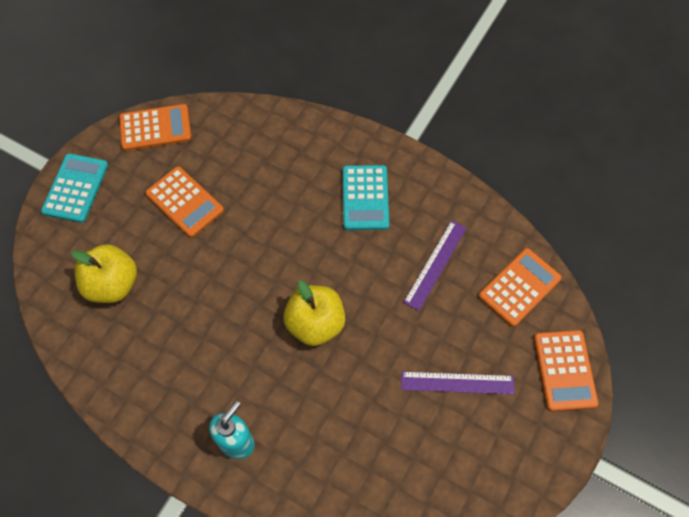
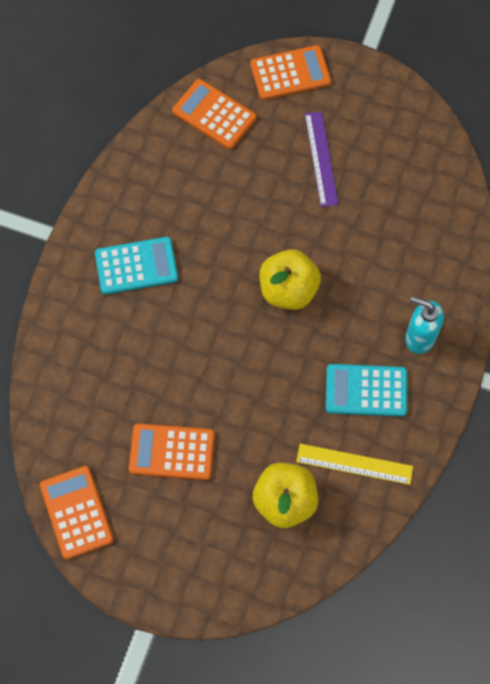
camera: 100 degrees left, 5 degrees up
(76, 188) = (173, 581): turquoise calculator -> turquoise calculator (366, 390)
(127, 351) = (354, 464): none -> yellow ruler
(184, 202) = (172, 452): orange calculator -> orange calculator turned 120 degrees counterclockwise
(435, 264) = (203, 190): purple ruler -> none

